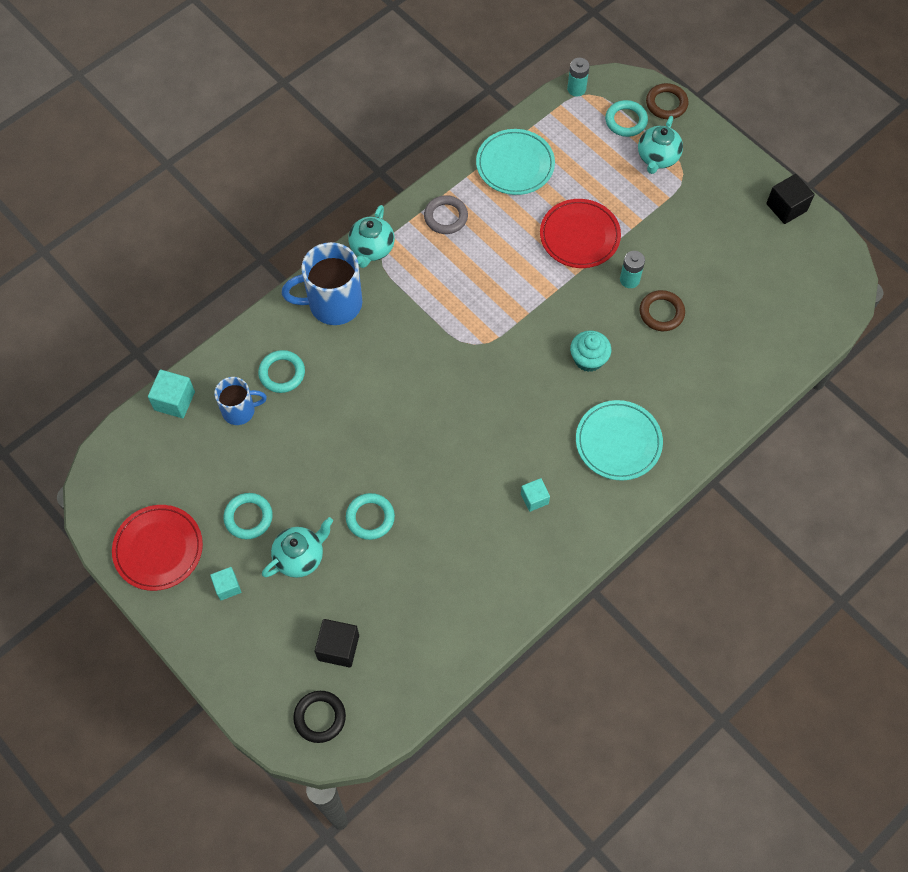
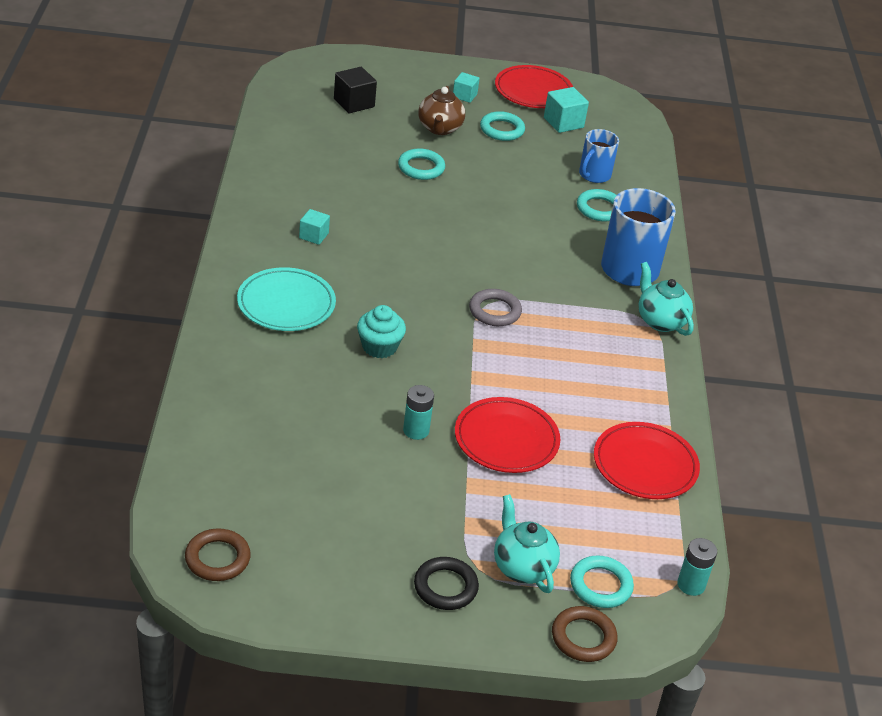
camera: 130 degrees right, 25 degrees down
(174, 401) = (643, 158): turquoise cube -> turquoise cube (563, 122)
(300, 557) = (439, 128): turquoise teapot -> brown teapot
(320, 717) = (323, 72): black ring -> black ring (445, 587)
(446, 217) = (640, 381): grey ring -> grey ring (494, 311)
(515, 165) = (645, 465): turquoise plate -> red plate
(661, 313) = (355, 420): brown ring -> brown ring (217, 558)
(786, 207) = (329, 607): black cube -> none

